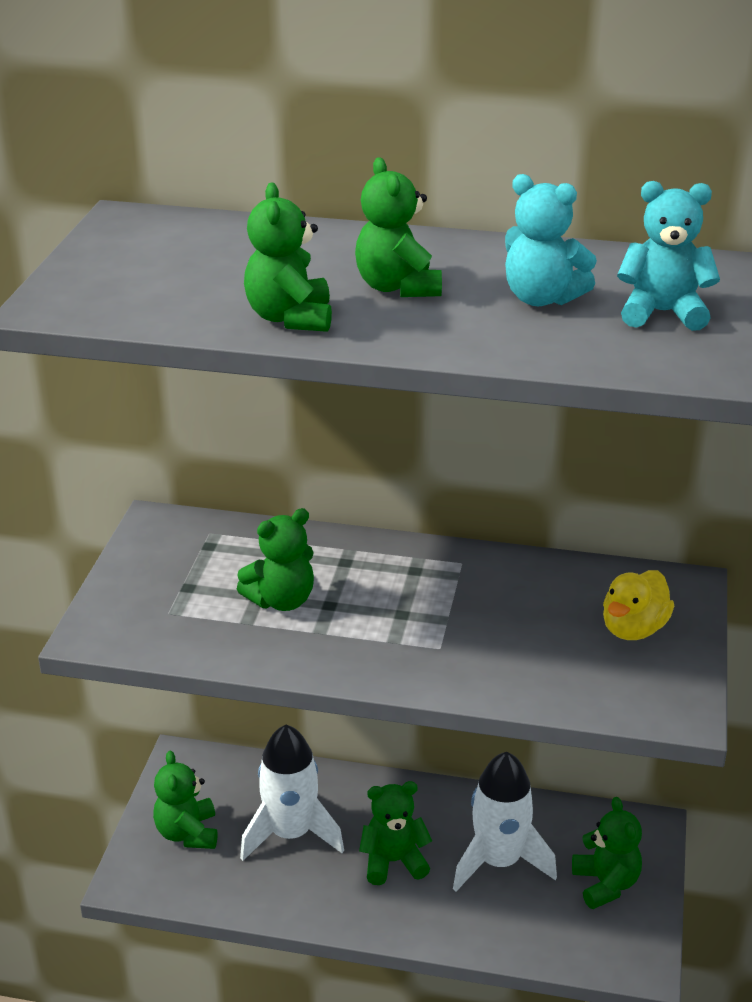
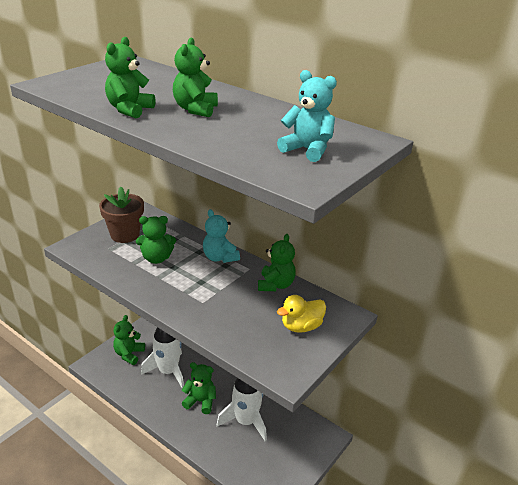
camera: 25 degrees right, 0 degrees up
(175, 577) = (125, 235): none -> brown flower pot
(541, 299) = (255, 129): turquoise teddy bear -> turquoise teddy bear (220, 257)
(605, 884) = (287, 453): green teddy bear -> green teddy bear (275, 285)

